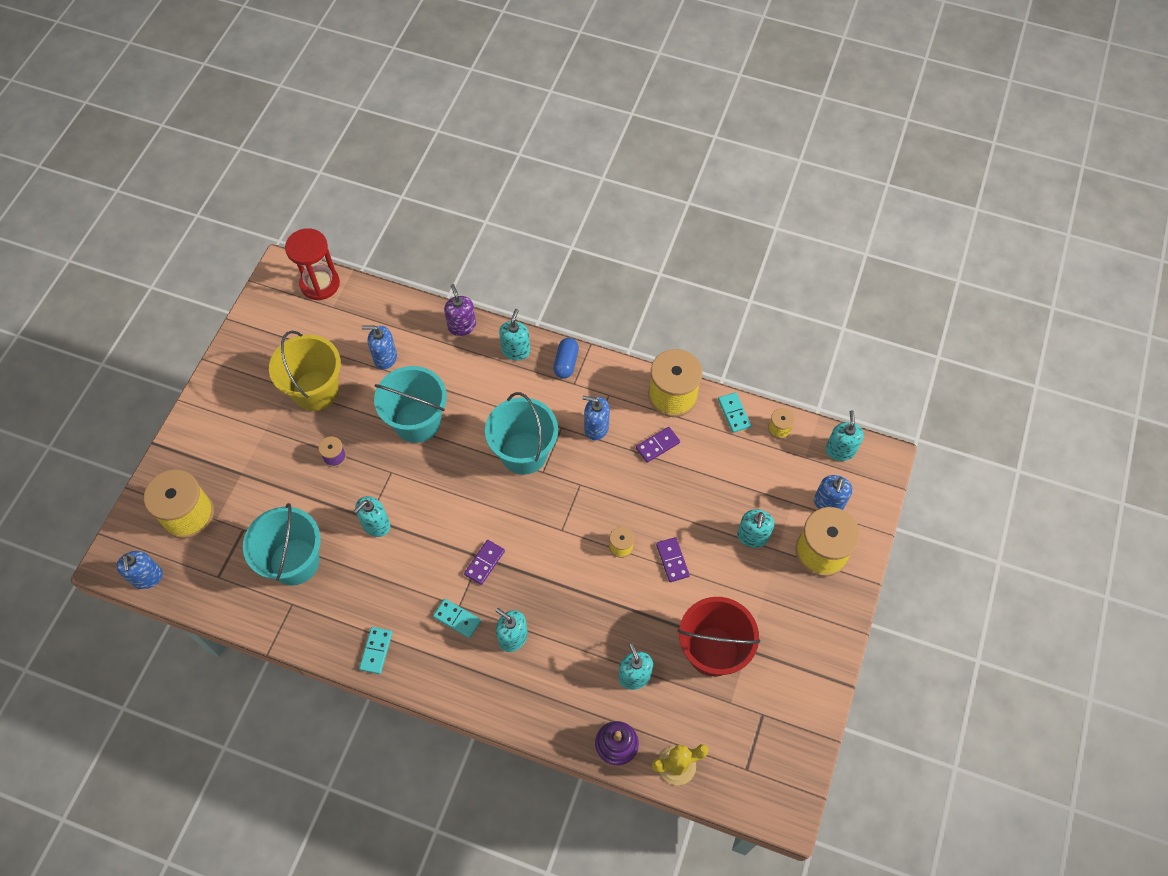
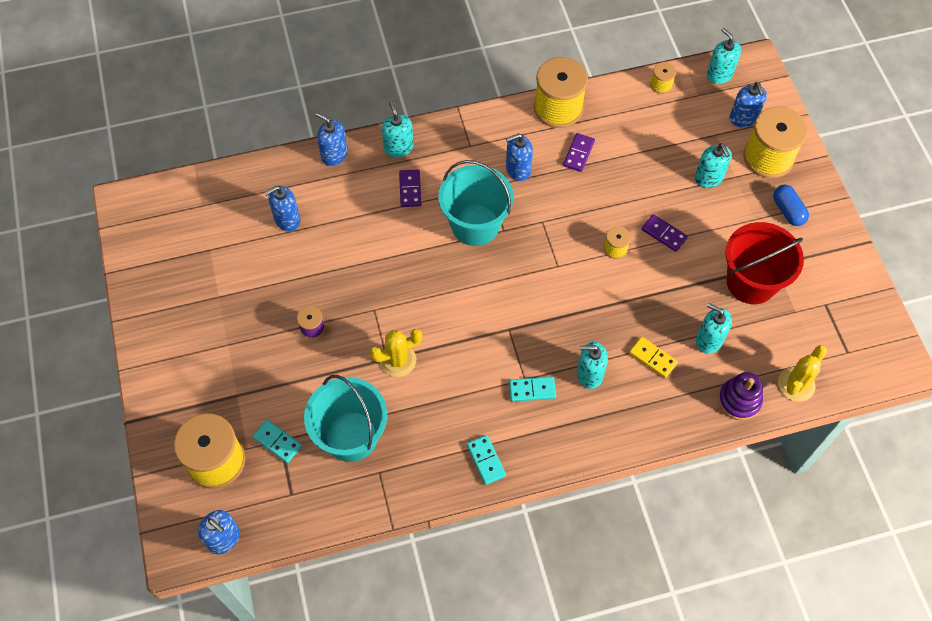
camera: 35 degrees left, 0 degrees up
(316, 390) = (247, 284): yellow bucket -> none
(320, 284) = (172, 193): red hourglass -> none
(376, 525) = (398, 360): turquoise soap dispenser -> yellow cactus
(417, 422) = (362, 255): turquoise bucket -> none
(462, 326) = (334, 154): purple soap dispenser -> blue soap dispenser
(484, 563) = (516, 331): purple domino -> purple domino (410, 189)
(566, 363) = (449, 133): blue capsule -> blue capsule (788, 211)
(574, 659) = (652, 358): none -> yellow domino
(734, 413) = (617, 94): turquoise domino -> turquoise domino (277, 442)

